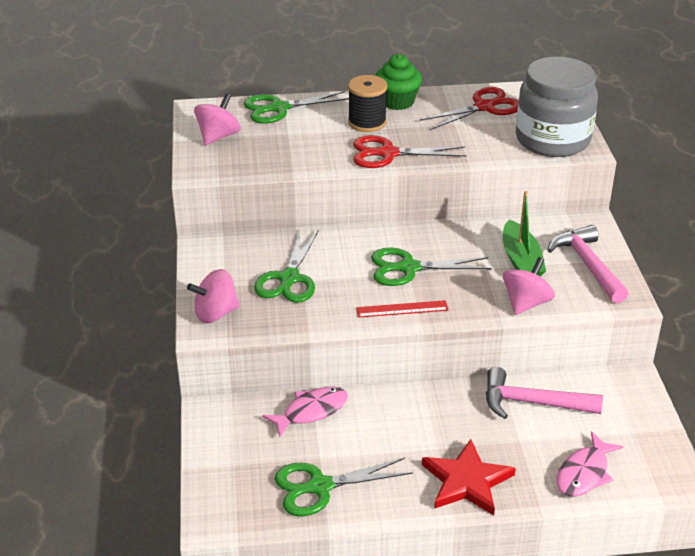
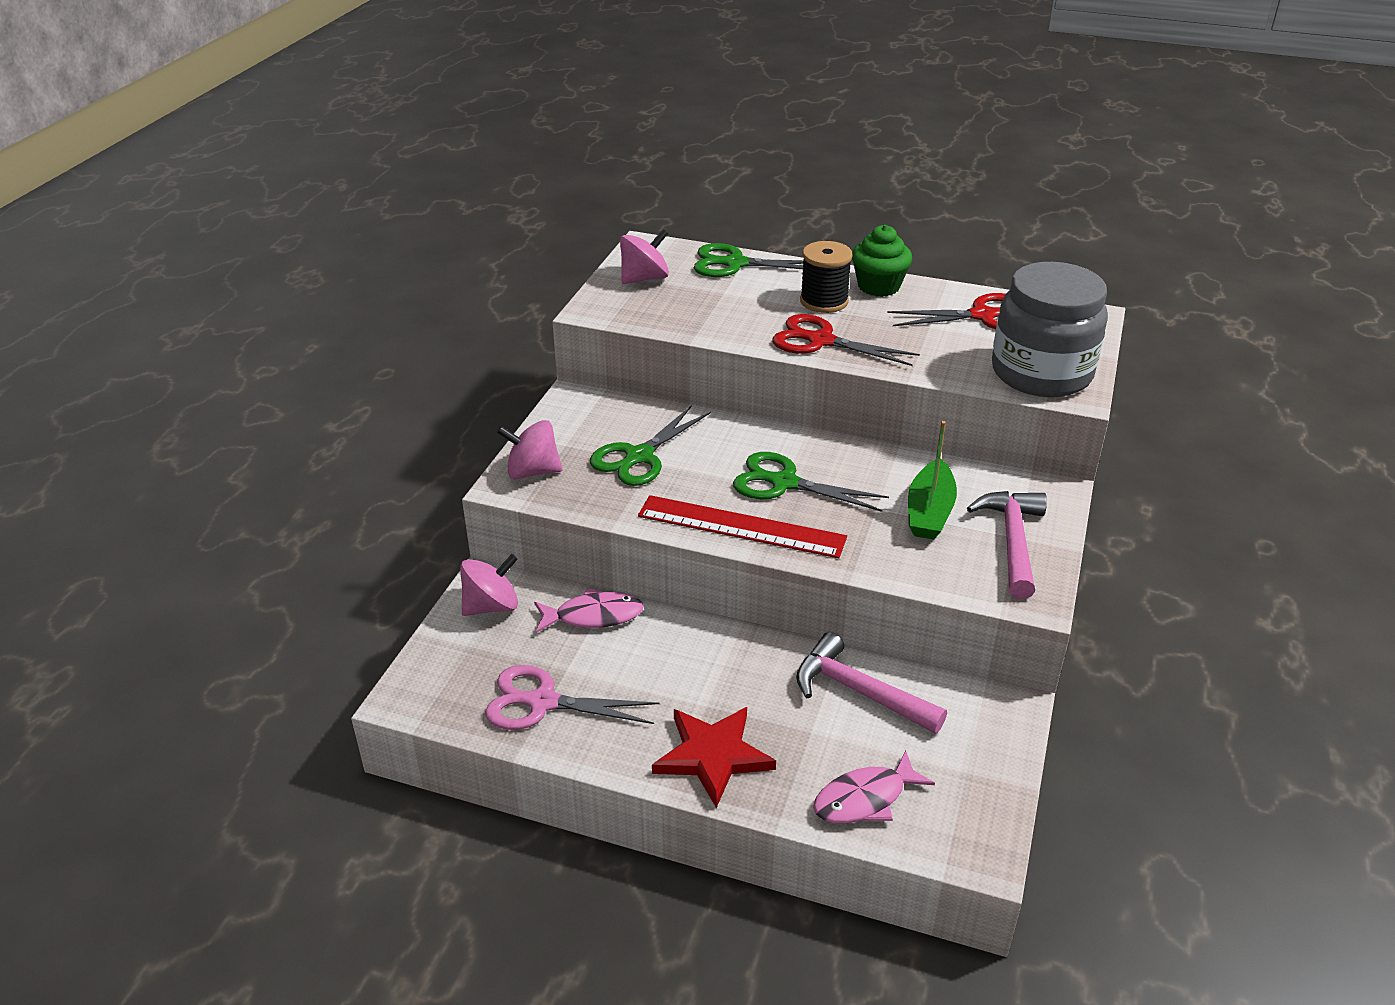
camera: 25 degrees right, 0 degrees up
(319, 487) = (542, 702): green scissors -> pink scissors
(402, 309) = (741, 527): red ruler -> red ruler, size x1.79
(526, 303) = (898, 564): pink spinning top -> pink spinning top (491, 606)

